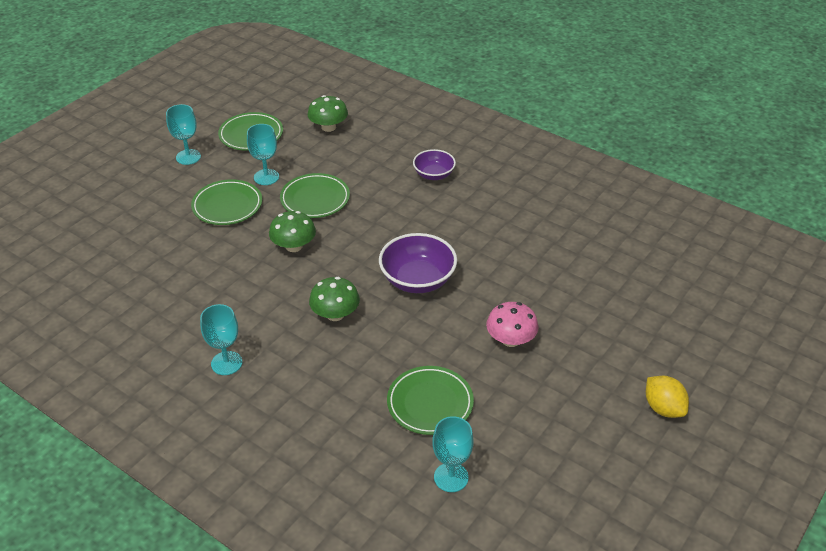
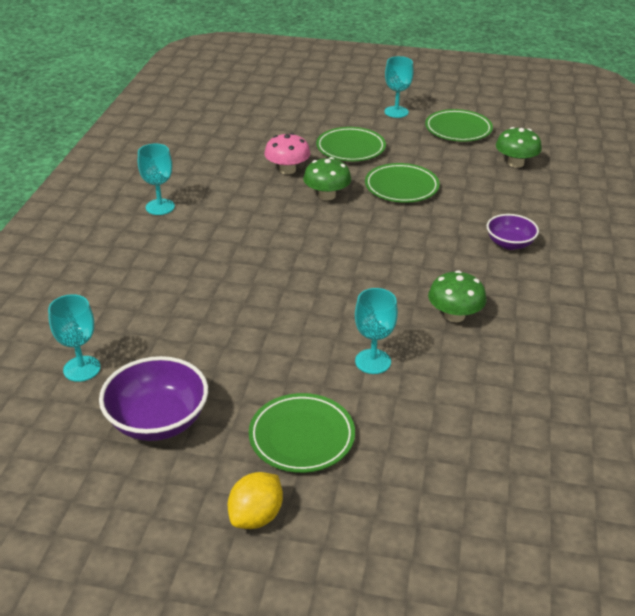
camera: 65 degrees right, 5 degrees down
(266, 177) = (407, 154): turquoise goblet -> turquoise goblet (373, 361)
(335, 314) = (254, 243): green mushroom -> green mushroom (454, 315)
(417, 280) = (337, 277): purple bowl -> purple bowl (158, 421)
(430, 403) = (170, 330): green plate -> green plate (301, 437)
(510, 340) = (292, 362): pink mushroom -> pink mushroom (287, 170)

